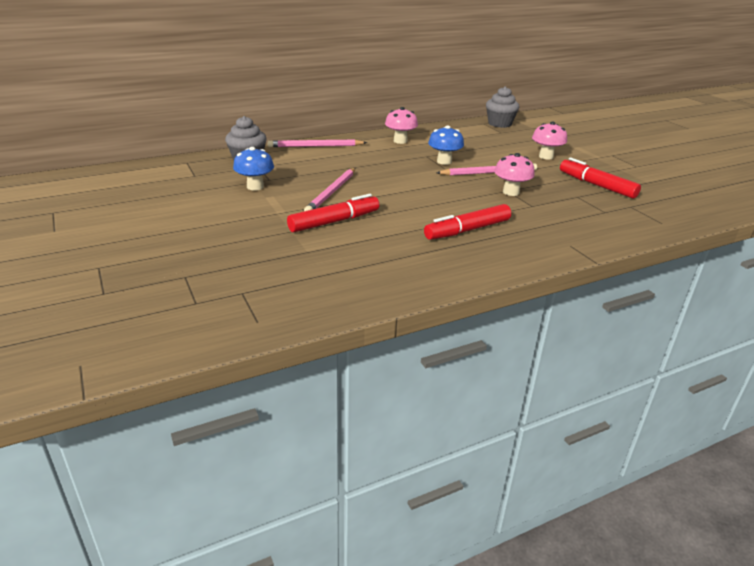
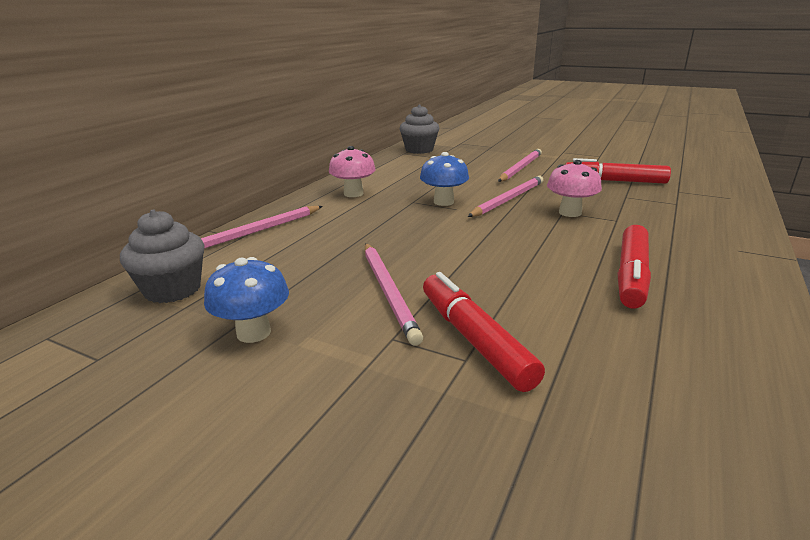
camera: 35 degrees left, 5 degrees down
(334, 222) = (474, 339): red marker -> red marker turned 45 degrees counterclockwise
(546, 156) = (520, 168): pink mushroom -> pink pencil

